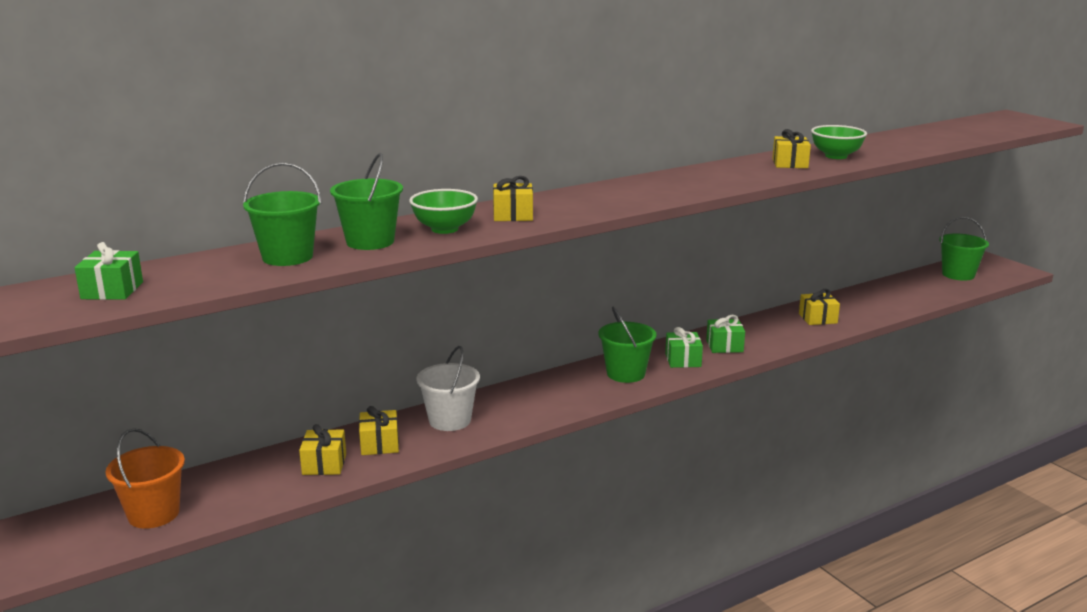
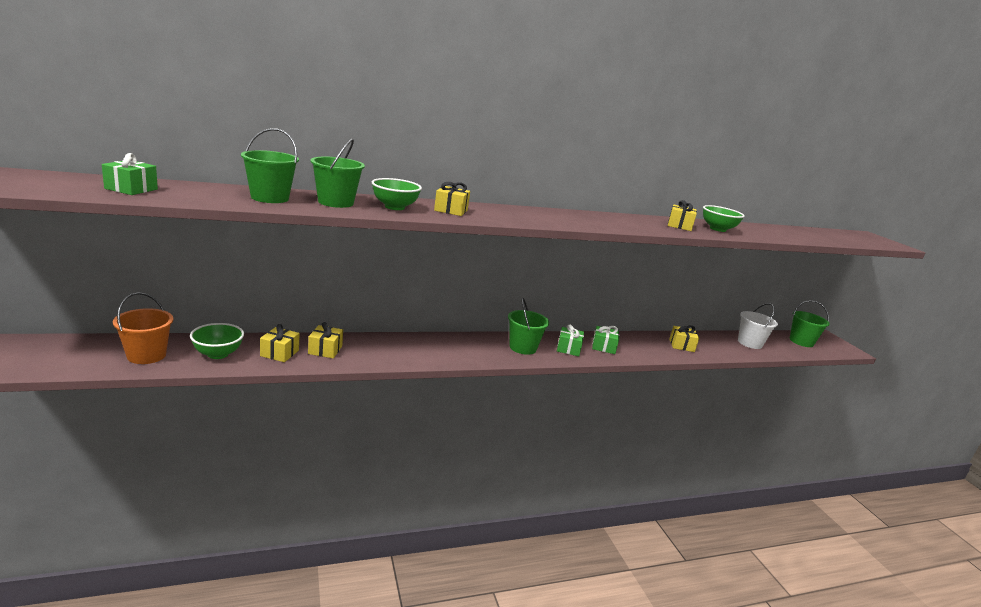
camera: 10 degrees right, 0 degrees up
(245, 487) = (218, 354): none -> green bowl
(450, 420) = (382, 347): white bucket -> white bucket (749, 343)

